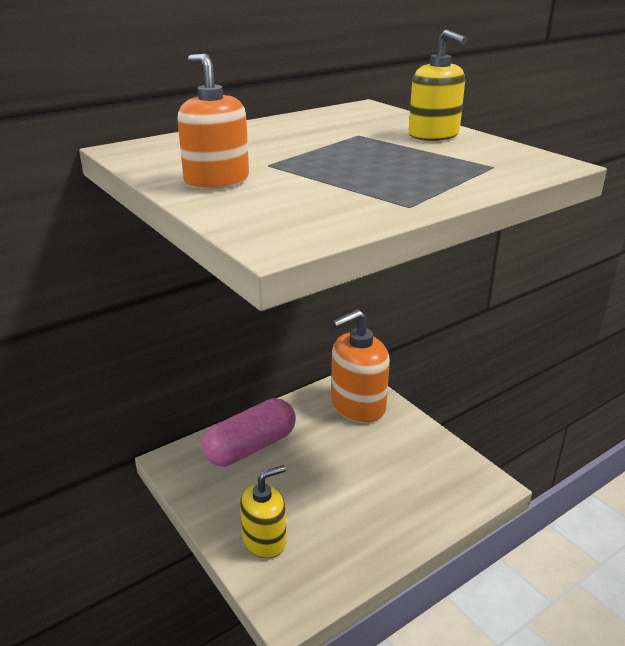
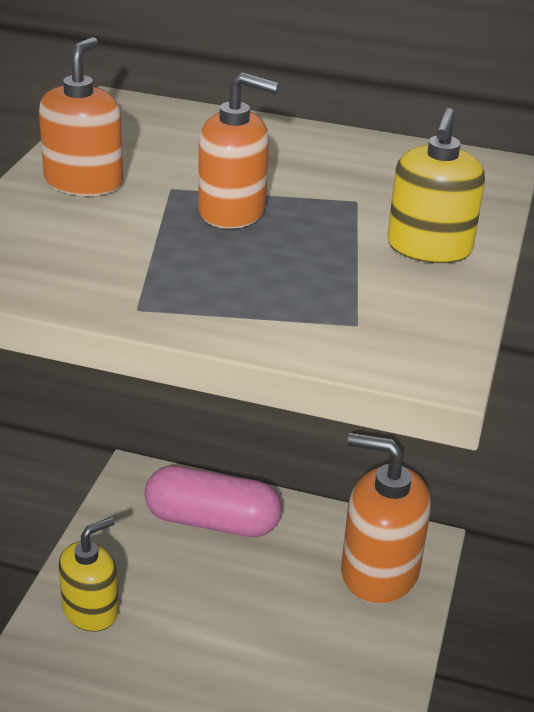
camera: 50 degrees right, 5 degrees up
(264, 540) = (90, 610): yellow soap dispenser -> yellow soap dispenser turned 60 degrees counterclockwise
(325, 158) = (232, 211): none -> orange soap dispenser

